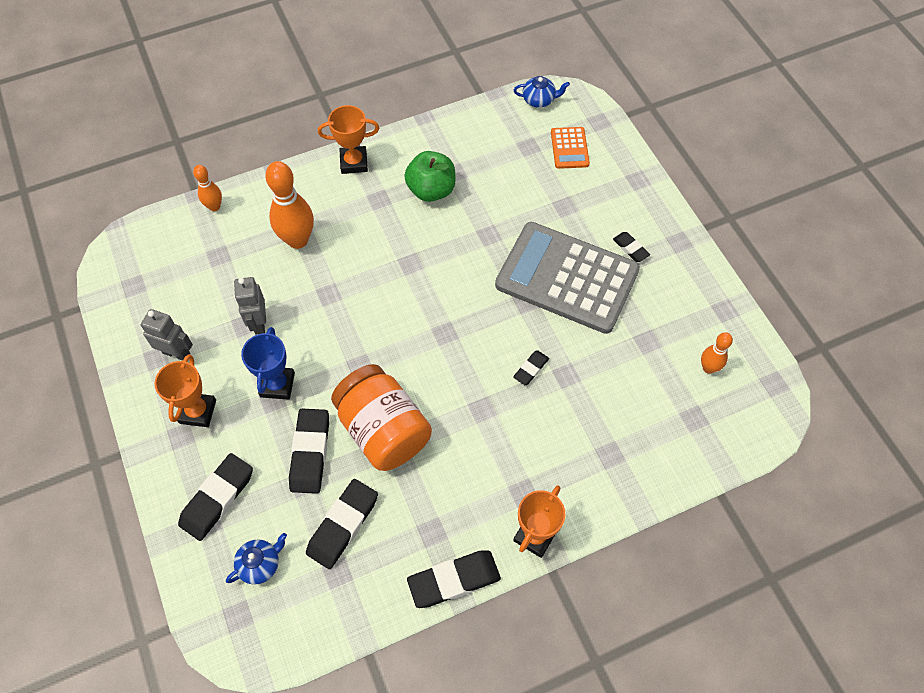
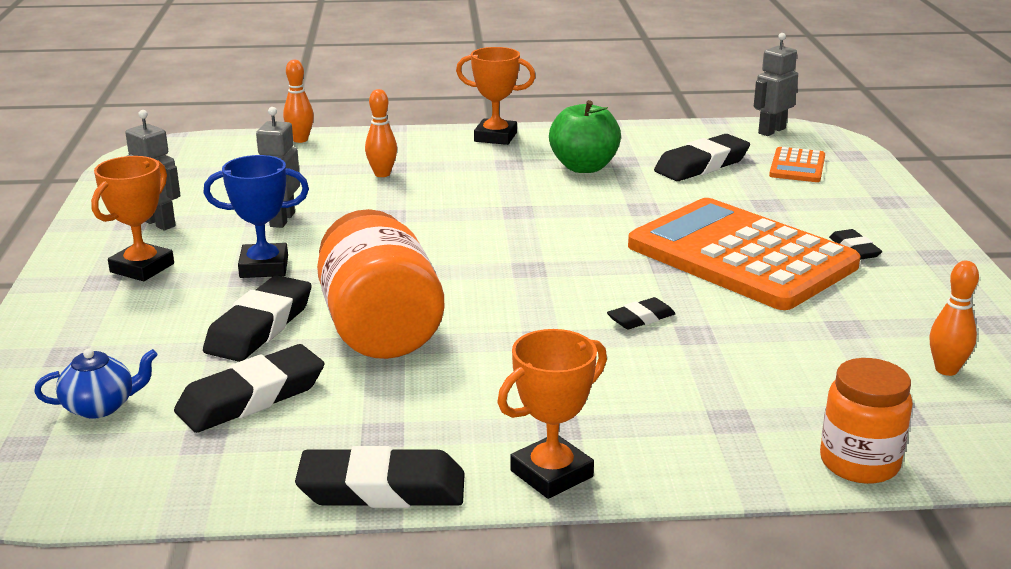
camera: 20 degrees right, 35 degrees down
(217, 498) = (99, 338): black eraser -> black eraser (701, 165)
(277, 385) = (264, 267): blue trophy -> blue trophy turned 60 degrees clockwise
(297, 240) = (382, 174): orange bowling pin -> orange bowling pin, size x0.55
(539, 100) = (771, 131): blue teapot -> grey robot
(567, 278) = (741, 256): grey calculator -> orange calculator
(684, 471) = (859, 463): none -> orange jar

